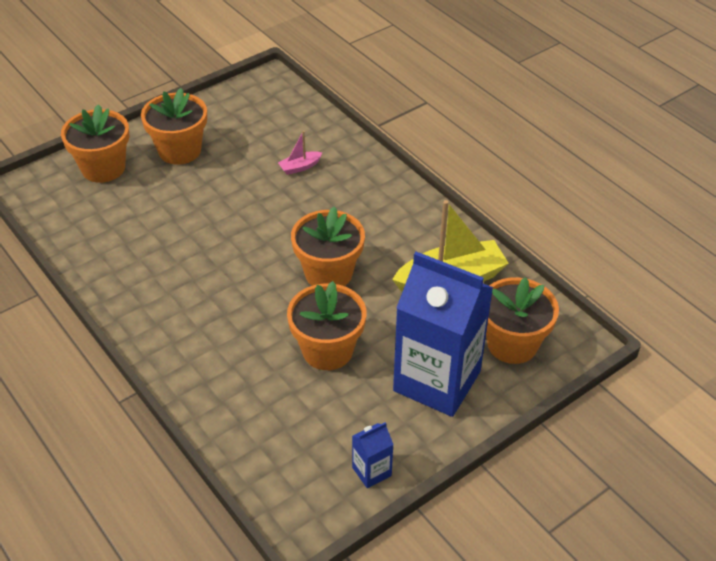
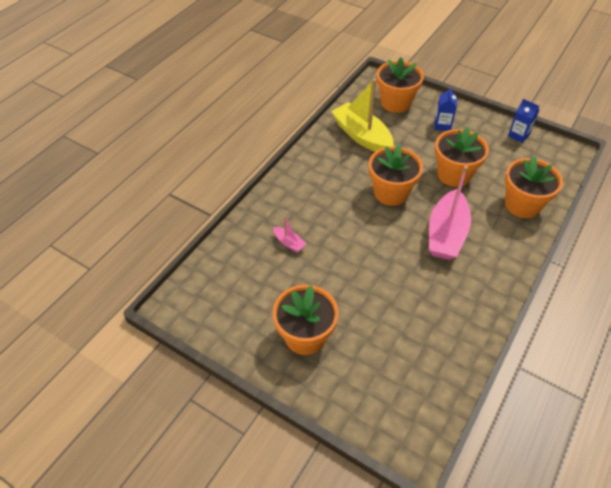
camera: 110 degrees left, 5 degrees up
(103, 168) = (357, 389): orange flower pot -> orange flower pot (522, 205)
(233, 300) = (446, 234): none -> pink boat
(437, 381) = (442, 125): blue carton -> blue carton, size x0.41

